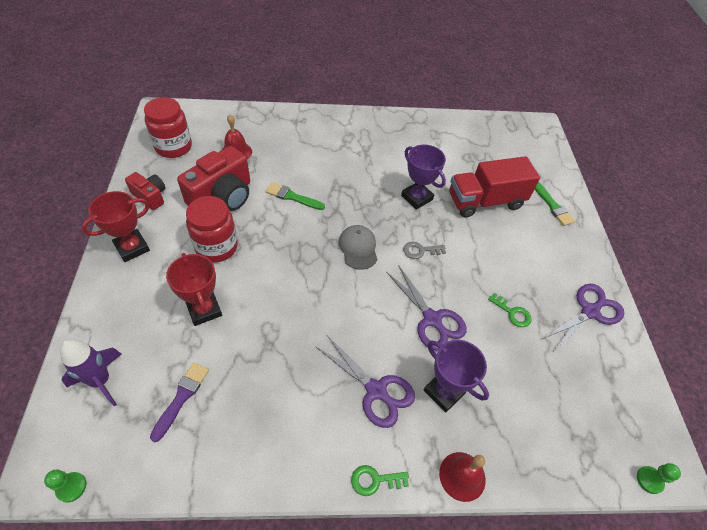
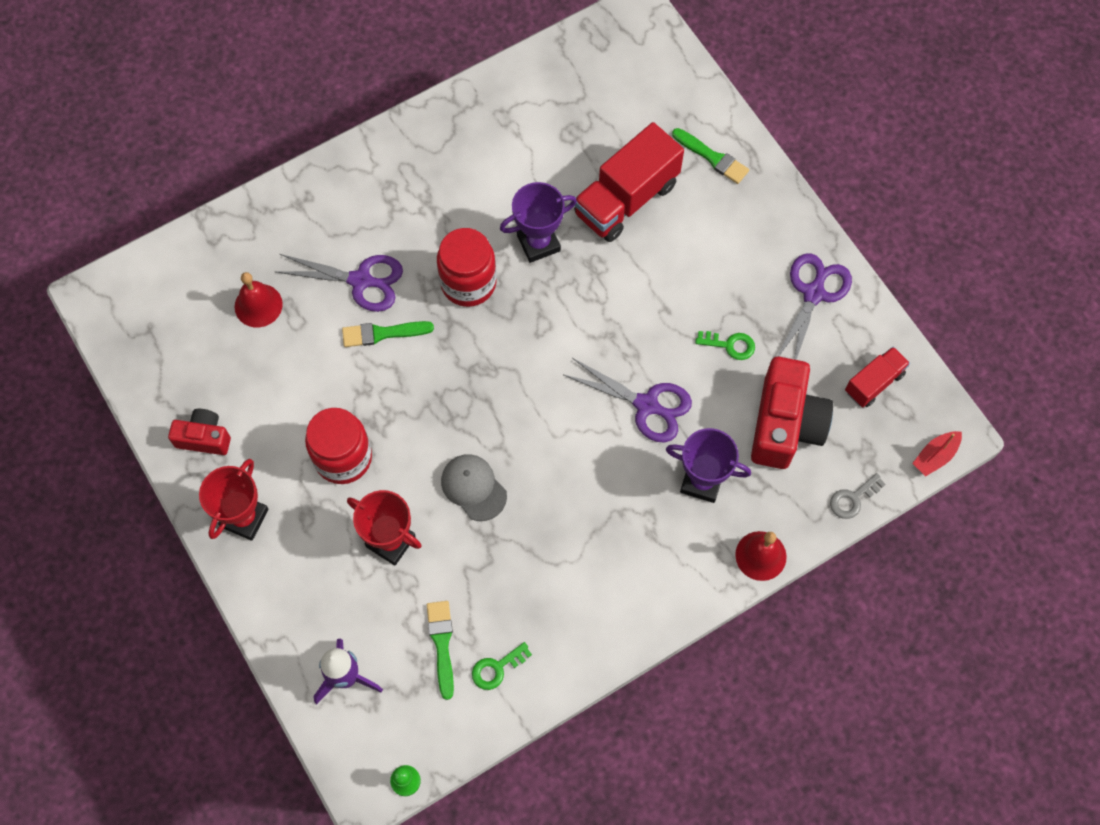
camera: 25 degrees left, 15 degrees up
(173, 147) = (168, 346): red jar -> red jar (468, 283)
(181, 397) = (442, 644): purple brush -> green brush
(222, 196) = (295, 384): red camera -> red camera (785, 424)
(358, 248) = (511, 361): grey cap -> grey cap (473, 487)
(374, 480) = (681, 608): green key -> green key (497, 668)
(376, 390) = (632, 521): purple scissors -> purple scissors (360, 280)
(417, 197) = (538, 243): purple trophy -> purple trophy turned 45 degrees counterclockwise
(420, 251) = (585, 321): grey key -> grey key (852, 499)
(615, 394) = (874, 383): none -> red truck
(649, 480) = (935, 456): green pawn -> red boat

